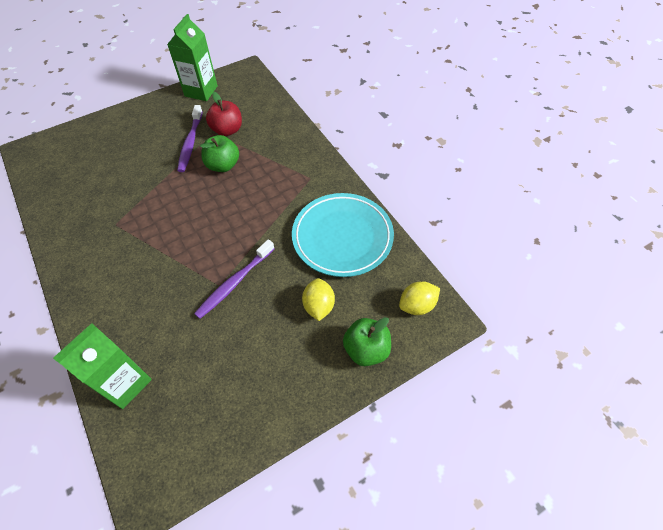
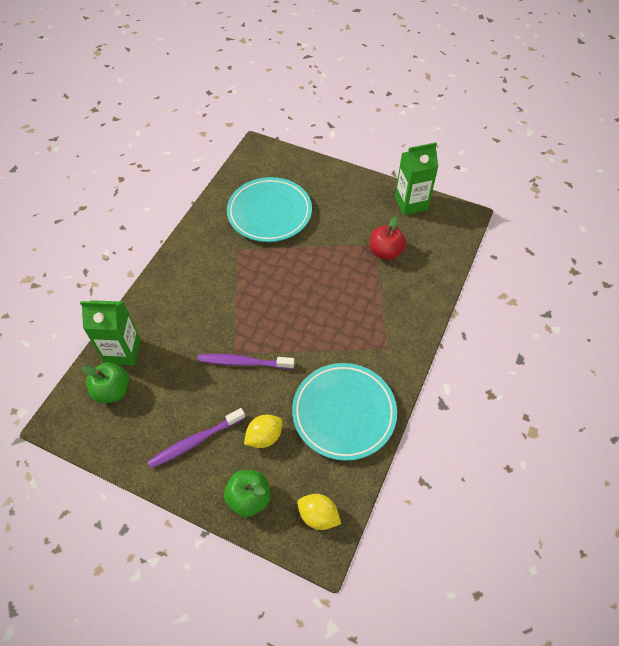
camera: 55 degrees right, 0 degrees up
(105, 180) = (269, 213): none -> turquoise plate
(190, 143) = (350, 237): purple toothbrush -> purple toothbrush (195, 441)
(223, 165) = (346, 276): green apple -> green apple (112, 390)

